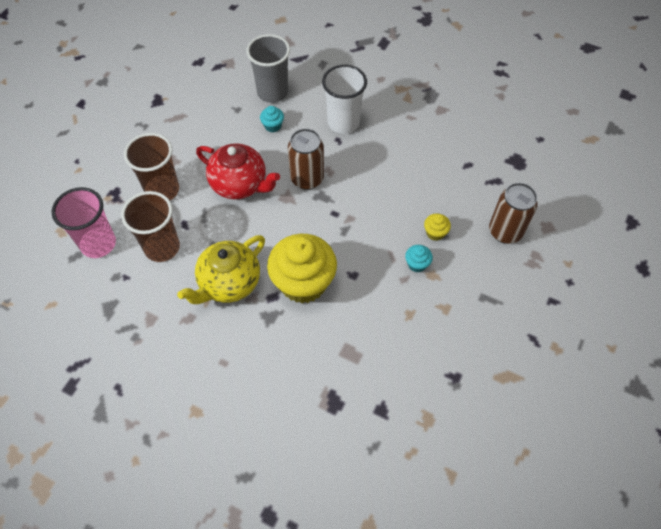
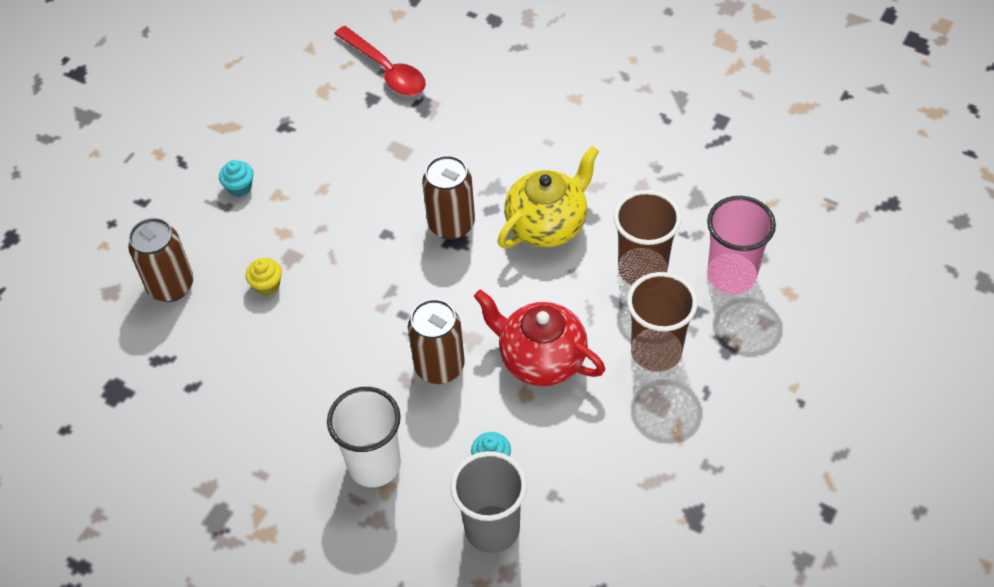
camera: 175 degrees left, 5 degrees down
(303, 283) = (451, 224): yellow cupcake -> brown can
(372, 445) = (386, 70): none -> red spoon
(417, 264) = (301, 245): turquoise cupcake -> turquoise cupcake (239, 187)

